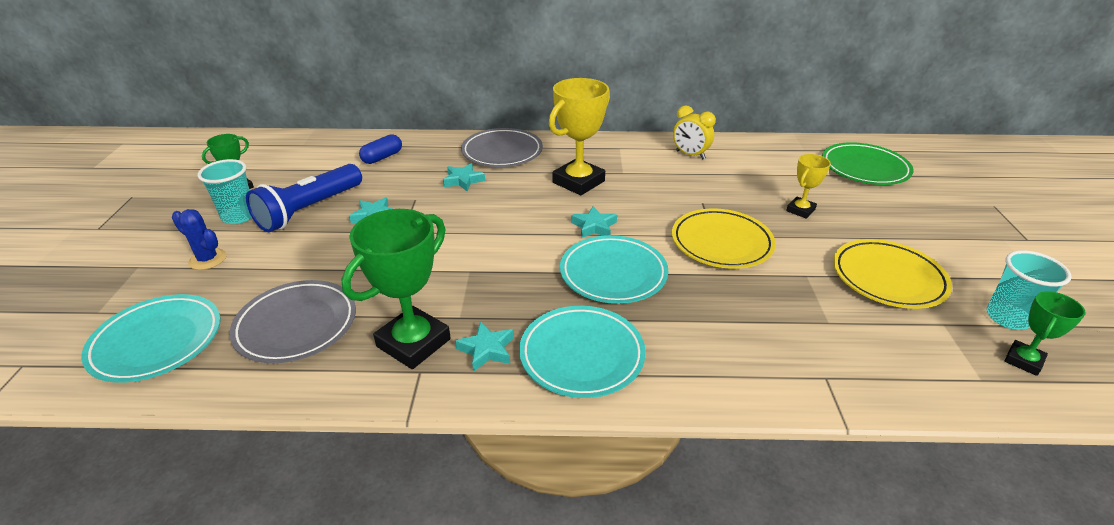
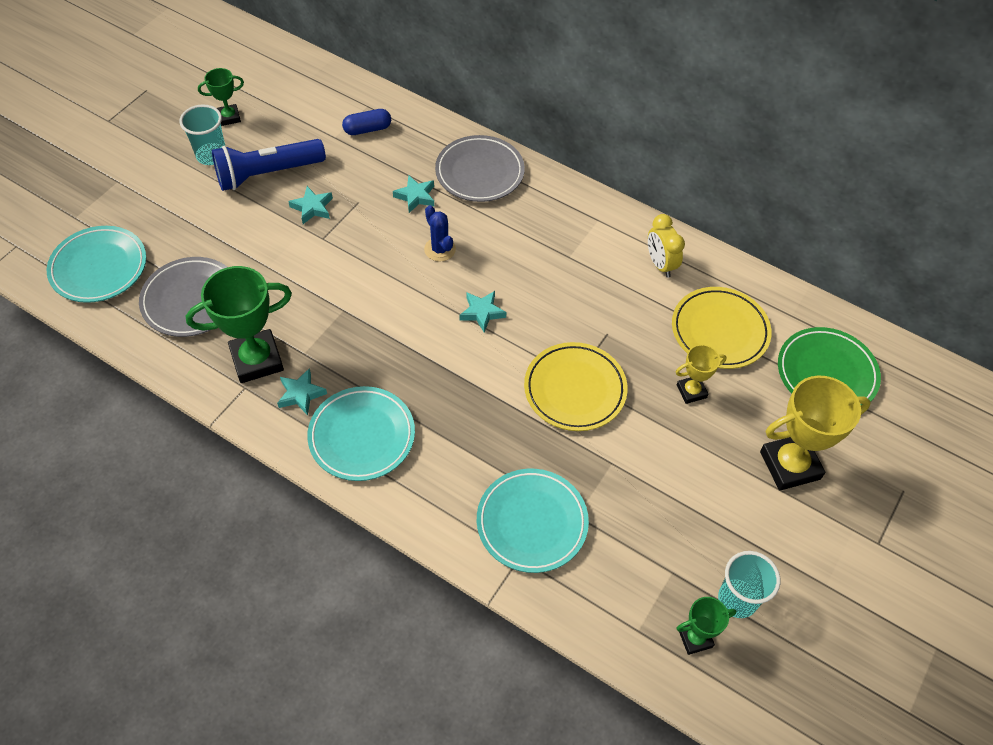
camera: 30 degrees right, 20 degrees up
(207, 259) = (166, 197): blue cactus -> blue cactus (440, 249)
(578, 182) = (516, 249): yellow trophy -> yellow trophy (790, 465)
(613, 274) = (452, 373): turquoise plate -> turquoise plate (532, 522)
(888, 278) = (681, 505): yellow plate -> yellow plate (719, 331)

